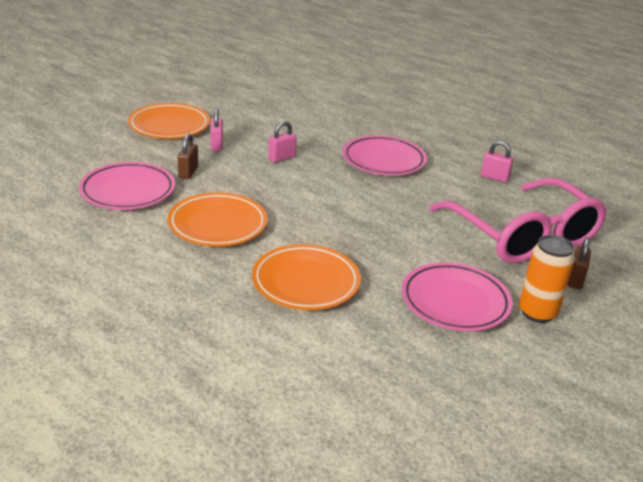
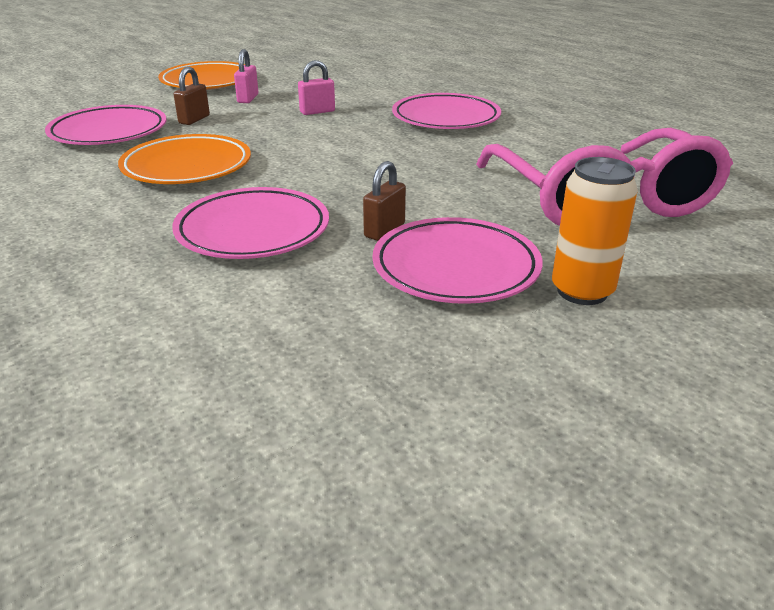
camera: 15 degrees right, 0 degrees up
(306, 282) = (253, 231): orange plate -> pink plate
(494, 177) = (589, 139): pink padlock -> none
(575, 280) = (663, 255): brown padlock -> brown padlock (384, 230)

